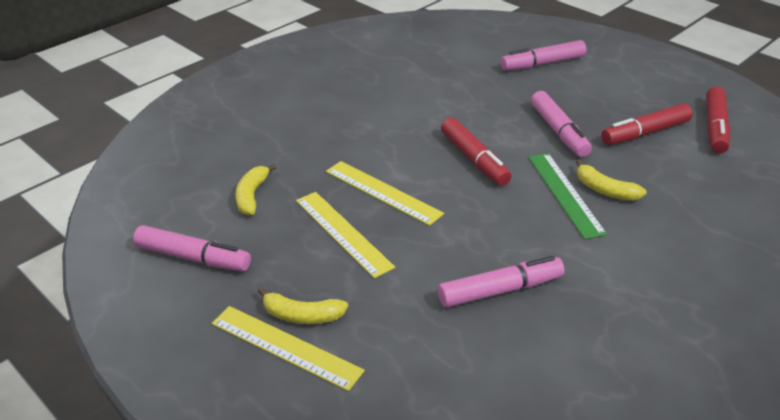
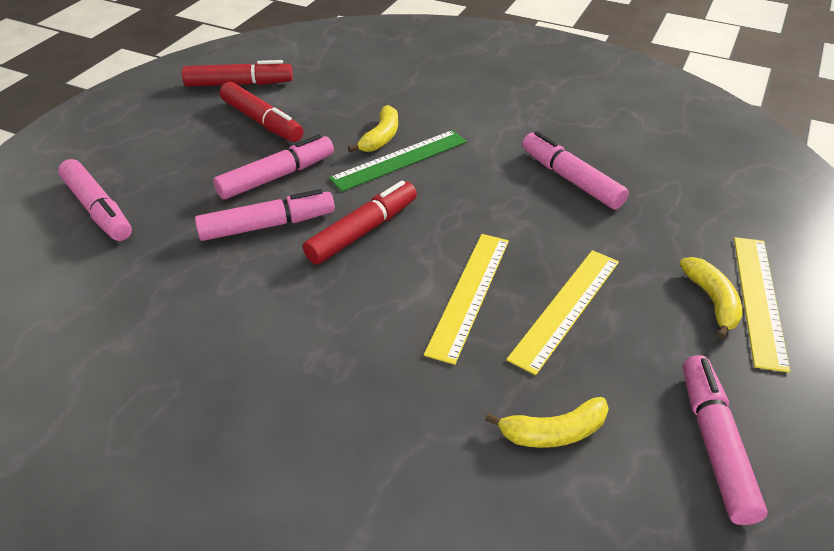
camera: 110 degrees left, 5 degrees up
(498, 121) = (267, 225): none -> pink marker

